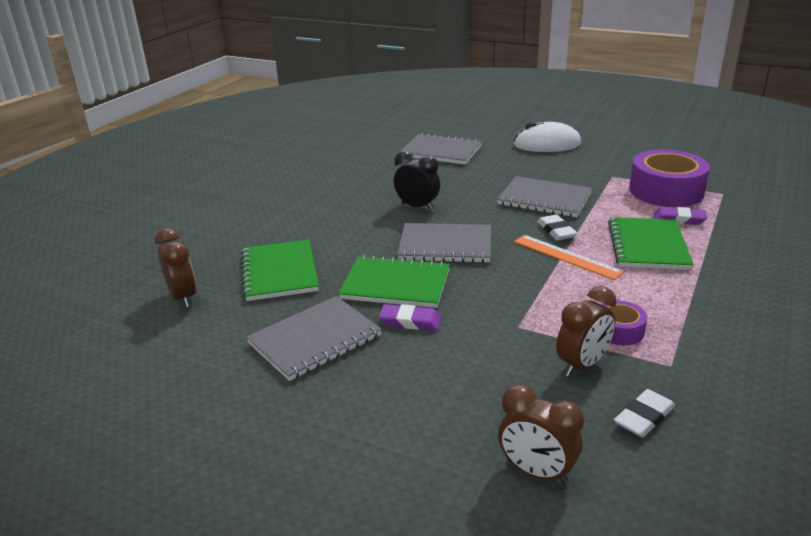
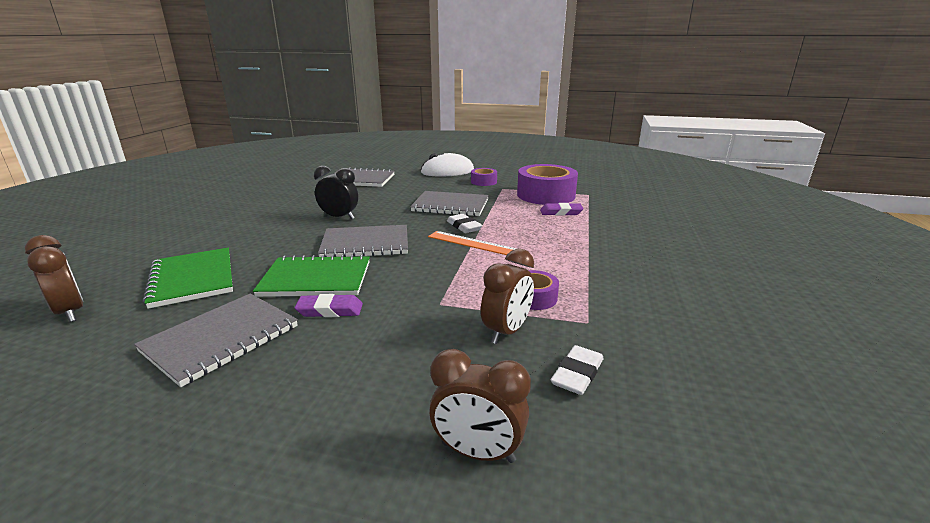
camera: 15 degrees left, 5 degrees down
(590, 164) = (483, 182): none -> purple tape
(648, 245) = (542, 231): green notebook -> none

